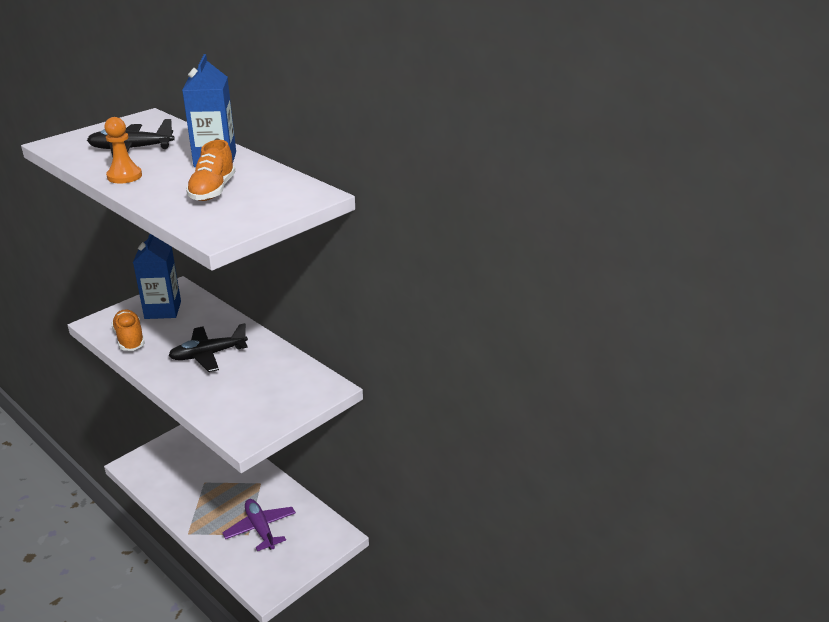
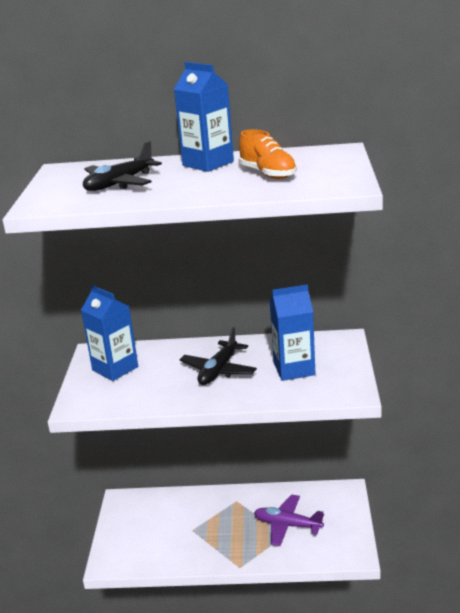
camera: 40 degrees left, 5 degrees down
(124, 176) = (173, 194): orange pawn -> none
(130, 339) = (131, 397): orange shoe -> none
(249, 388) = (294, 369): none -> blue carton

